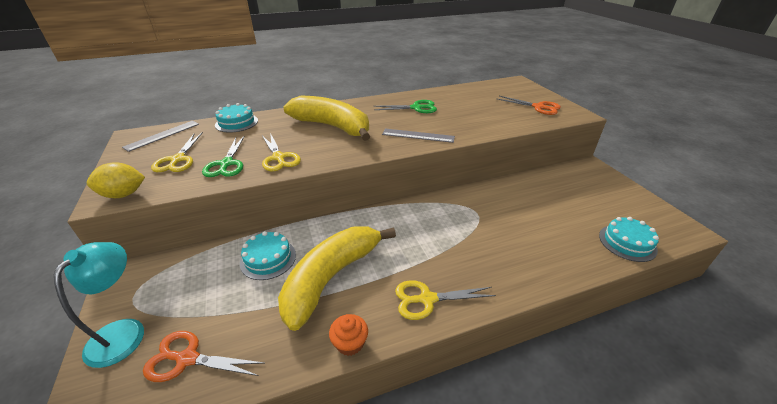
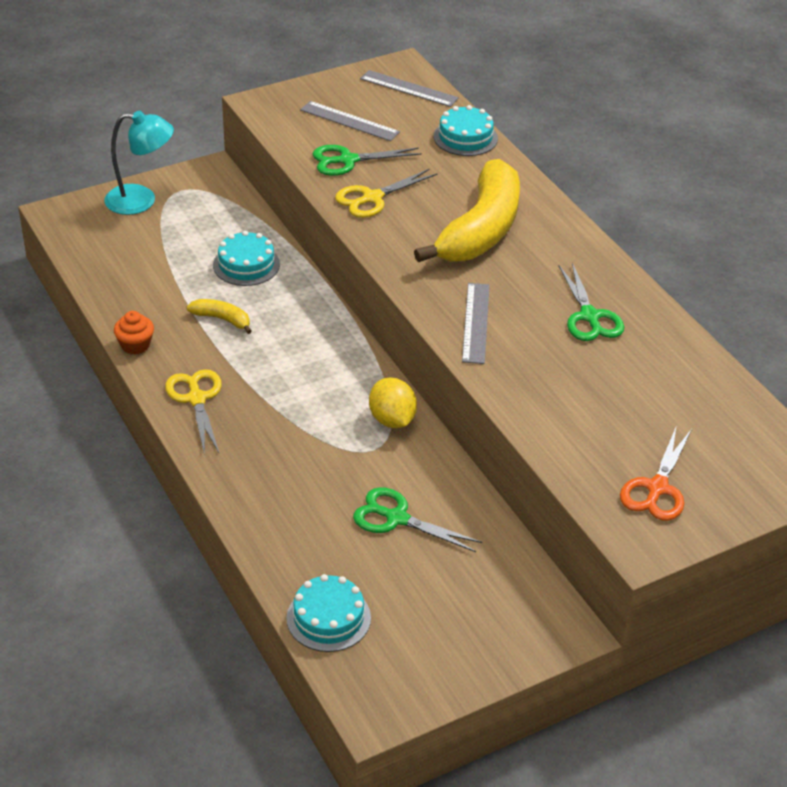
camera: 80 degrees right, 5 degrees up
(123, 194) = (269, 111): yellow lemon -> yellow lemon (392, 420)
(178, 159) = (349, 121): yellow scissors -> grey ruler
(187, 359) = (115, 247): orange scissors -> none
(331, 277) = (222, 319): yellow banana -> yellow banana, size x0.42
(533, 209) = (396, 518): none -> green scissors

